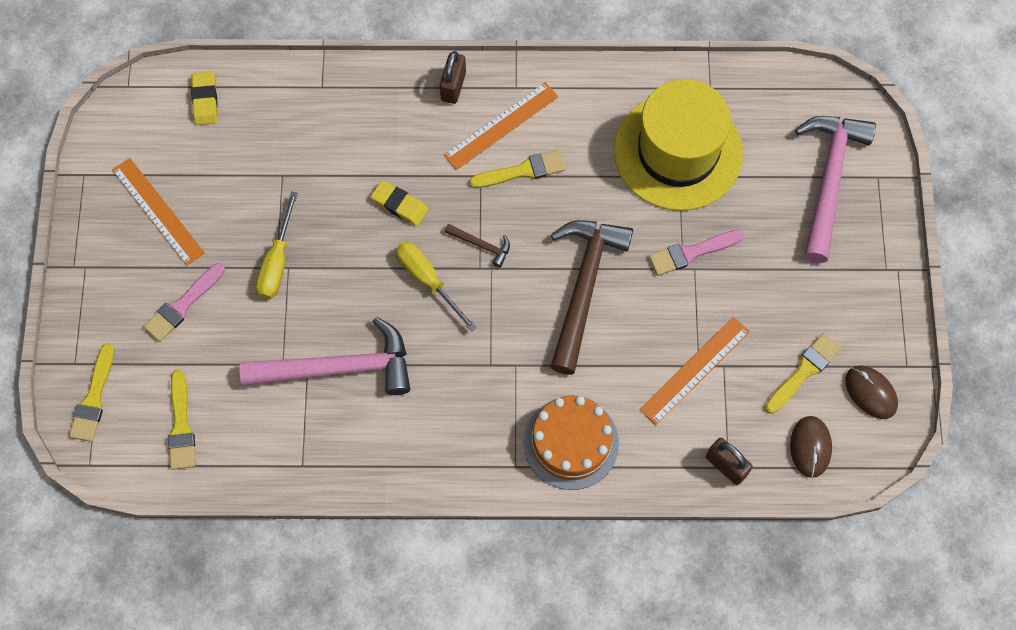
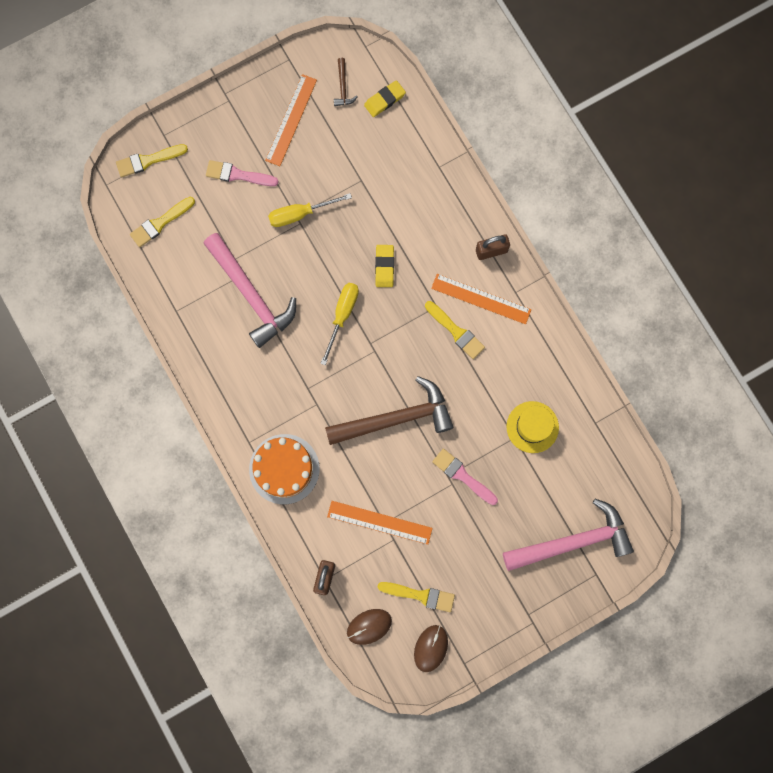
camera: 60 degrees right, 10 degrees up
(481, 245) = (387, 335): brown hammer -> brown hammer (343, 87)
(678, 152) = (532, 427): yellow hat -> yellow hat, size x0.52

